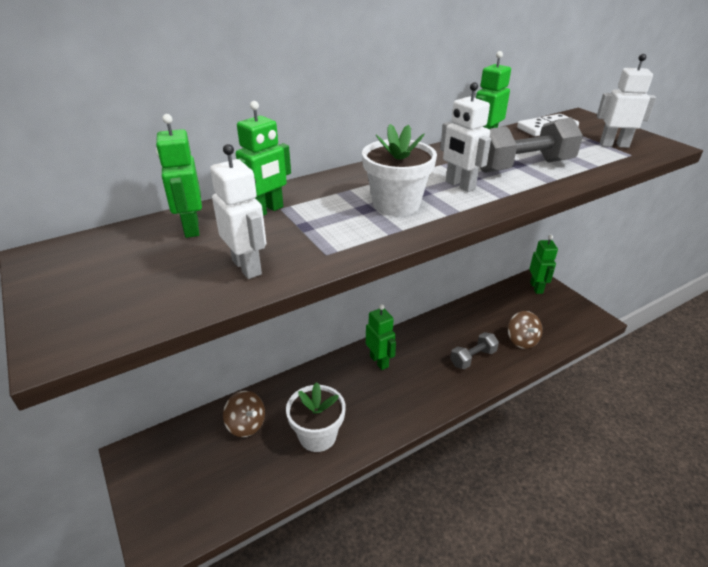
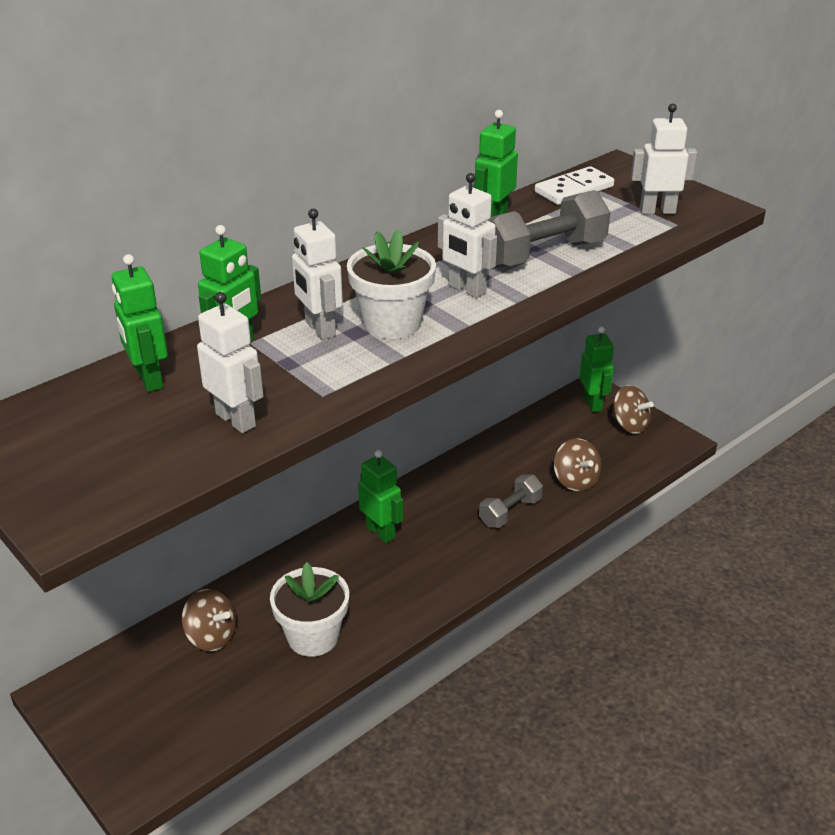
camera: 10 degrees left, 0 degrees up
(337, 203) = (319, 329): none -> white robot
(562, 305) = (629, 425): none -> brown spinning top

